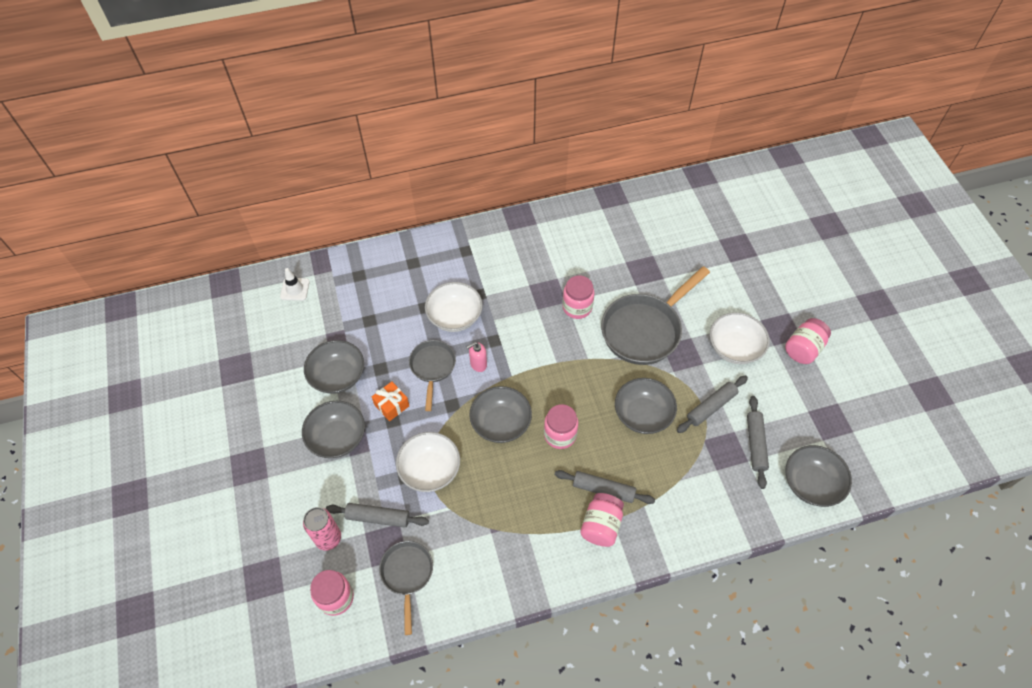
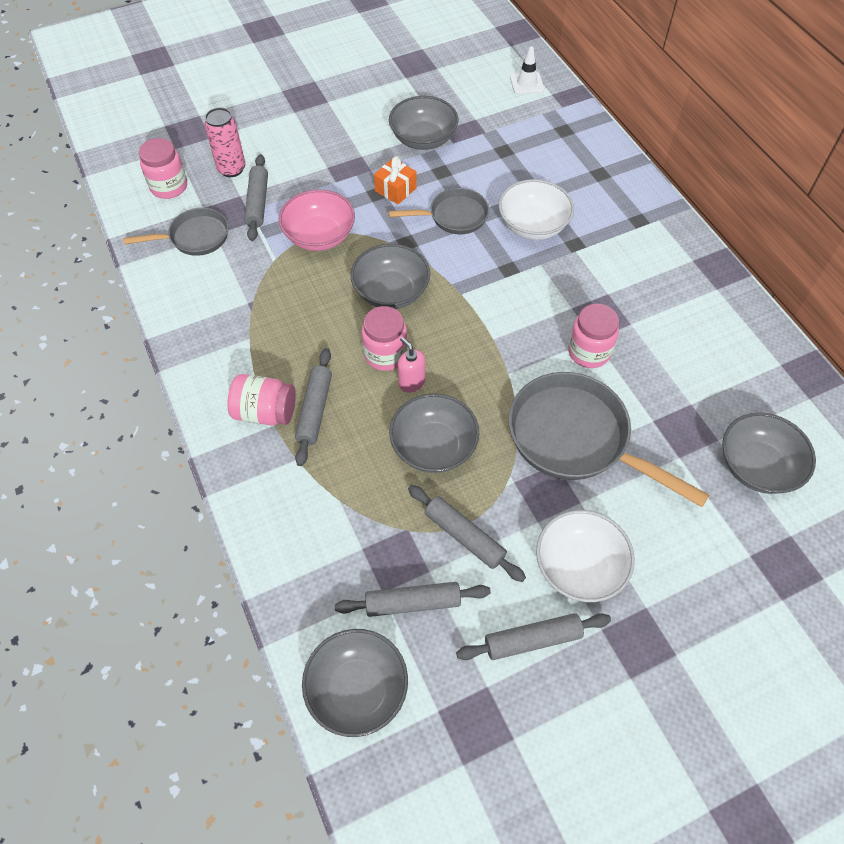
camera: 80 degrees right, 0 degrees up
(337, 438) = (347, 153): grey bowl -> grey bowl (757, 466)
(430, 470) = (319, 236): white bowl -> pink bowl
(478, 364) = (469, 258): pink soap dispenser -> pink soap dispenser (411, 382)
(780, 382) = (532, 640): none -> grey rolling pin
(803, 349) = (608, 679): pink jar -> none

